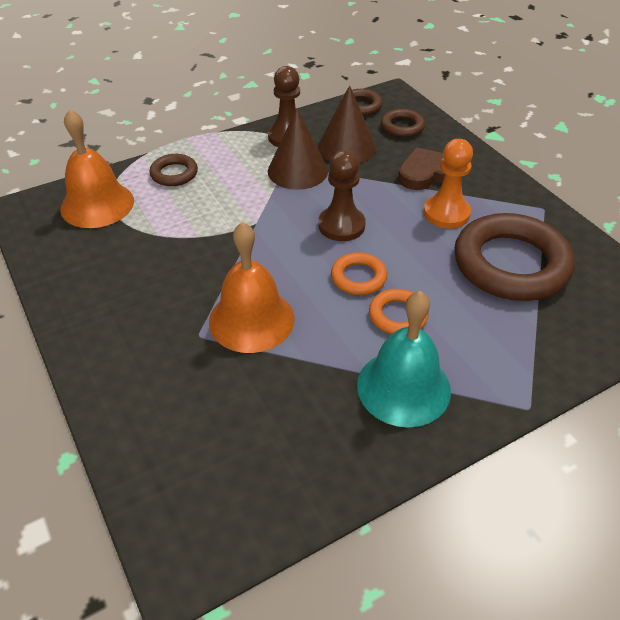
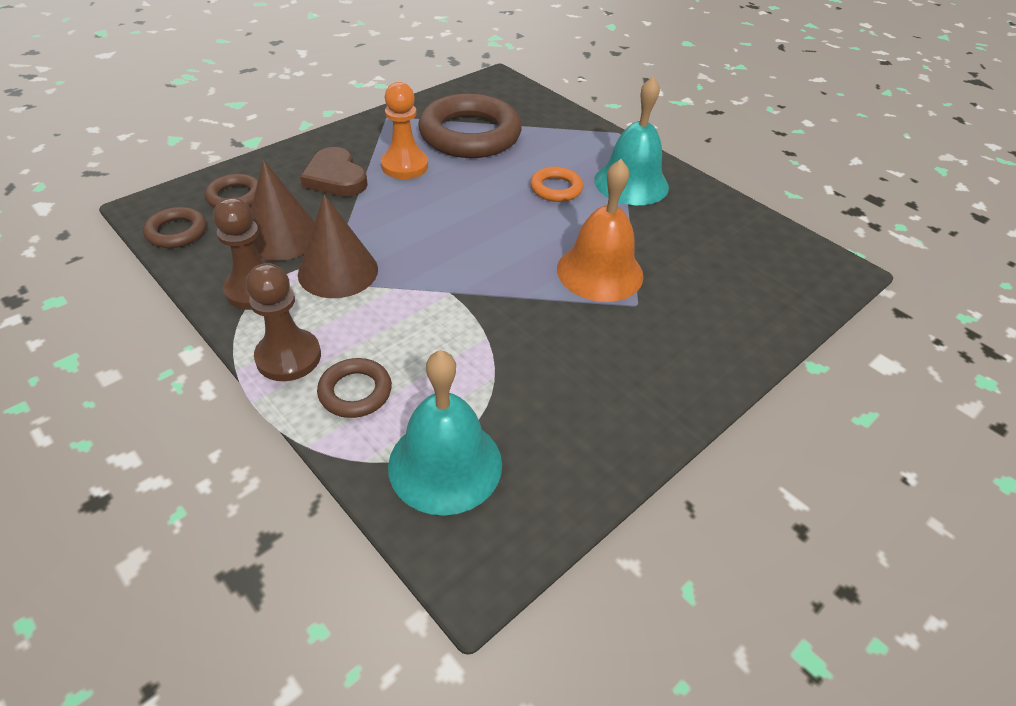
camera: 105 degrees left, 0 degrees up
(97, 204) = (445, 464): orange bell -> turquoise bell
(341, 225) = (439, 228): brown pawn -> brown pawn (288, 357)
(358, 277) = (516, 212): orange ring -> none

